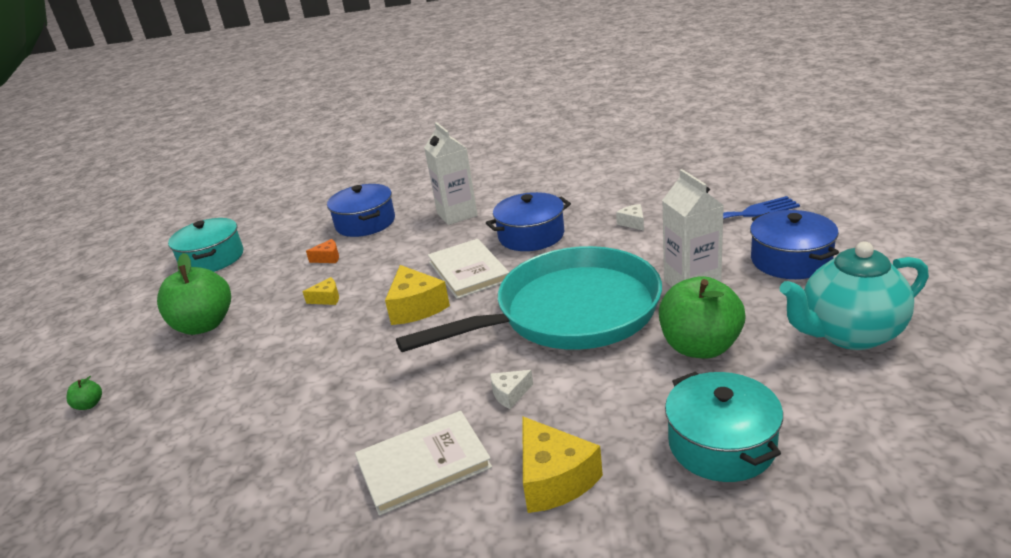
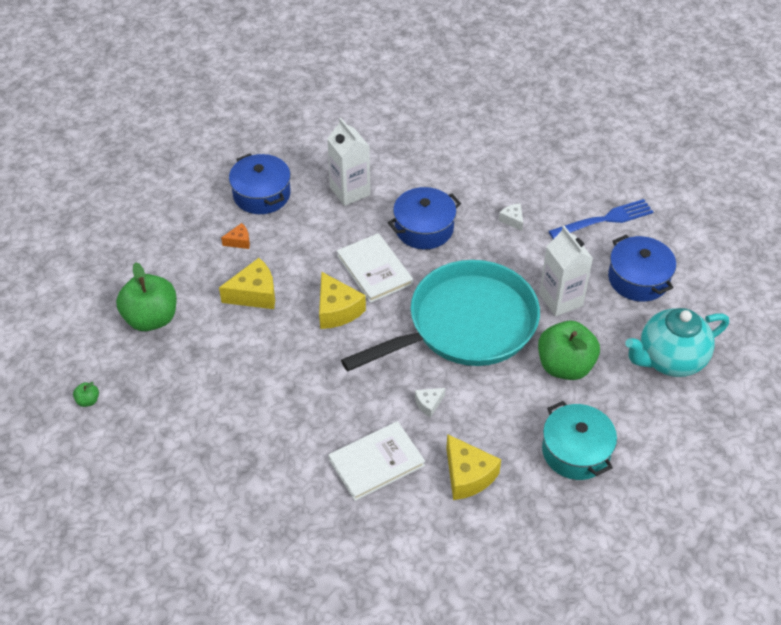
camera: 10 degrees left, 20 degrees up
(212, 259) = (122, 232): turquoise pot -> none
(327, 298) = (254, 294): yellow cheese -> yellow cheese, size x1.89

